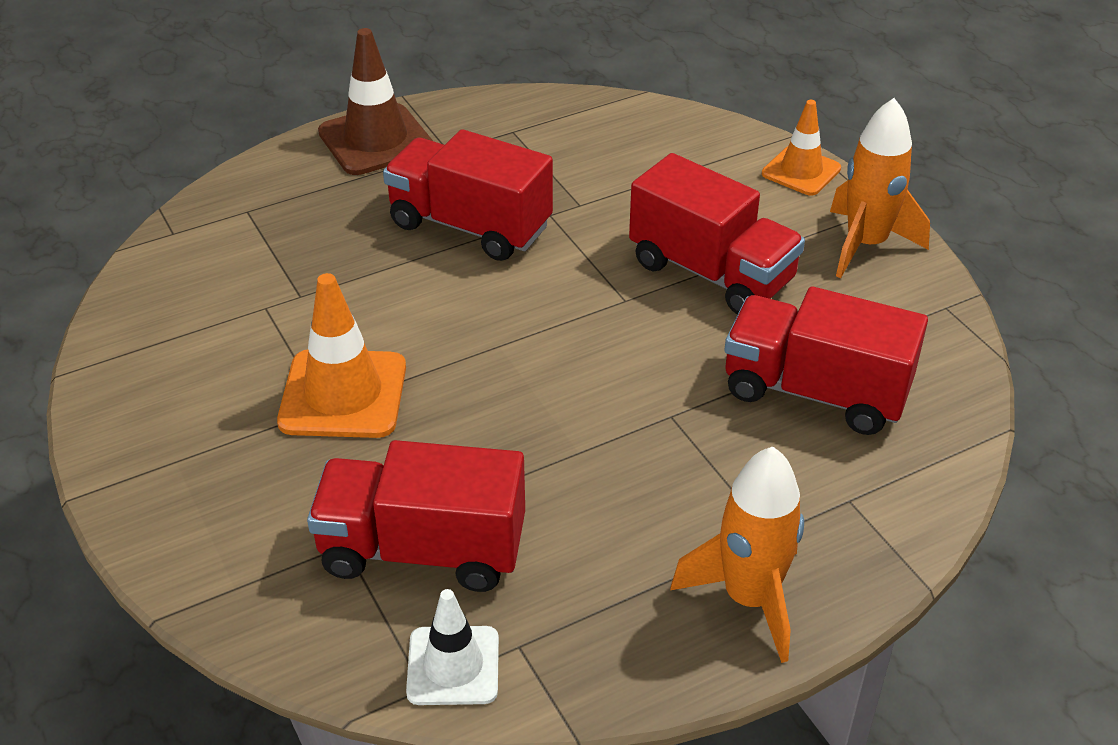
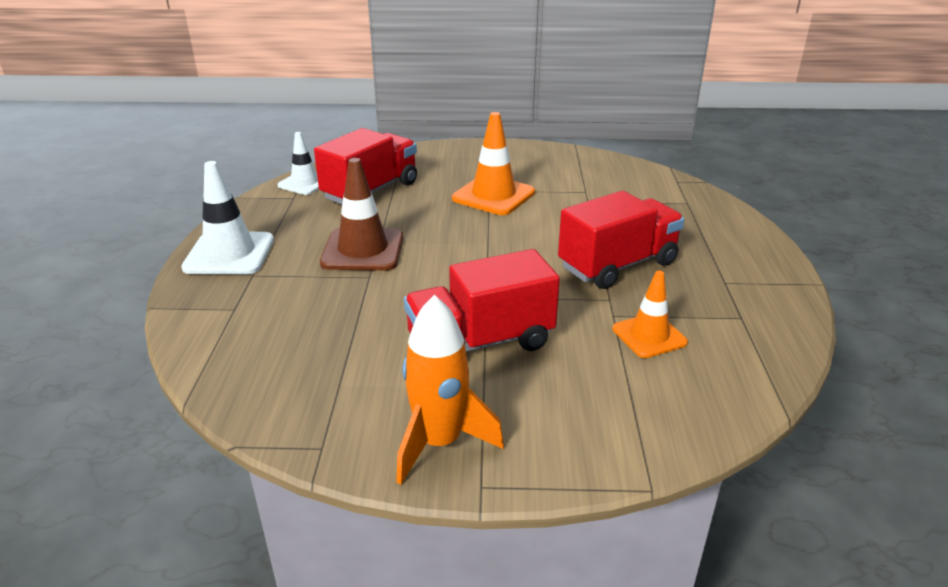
camera: 120 degrees right, 10 degrees down
(376, 140) = (754, 258): brown traffic cone -> brown traffic cone (363, 250)
(749, 599) = (229, 254): orange rocket -> white traffic cone
(801, 171) = (580, 458): orange traffic cone -> orange traffic cone (649, 336)
(815, 392) = (321, 335): red truck -> none

